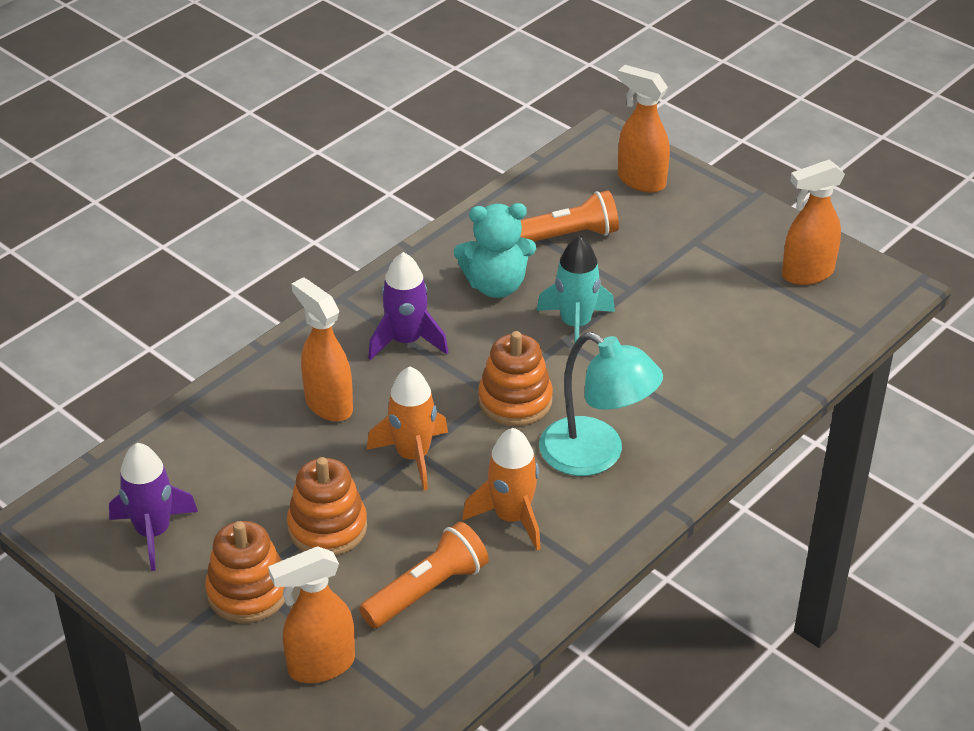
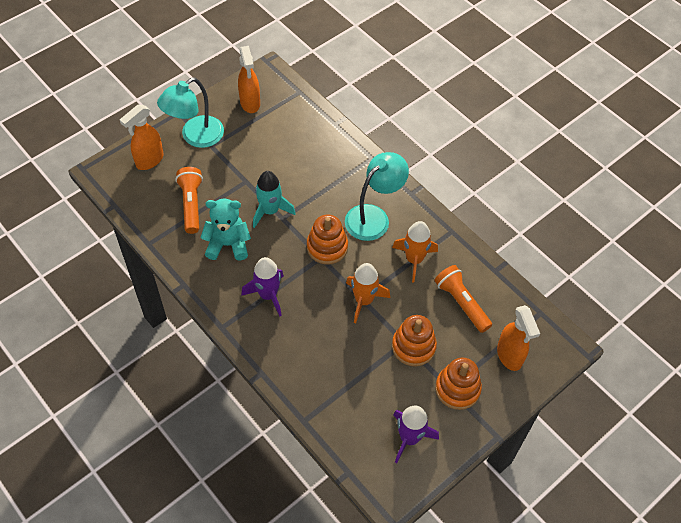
camera: 85 degrees left, 15 degrees up
(328, 404) = (316, 340): orange spray bottle -> none
(496, 285) = (228, 244): turquoise teddy bear -> turquoise teddy bear turned 90 degrees counterclockwise
(707, 222) = (195, 137): none -> turquoise lamp

